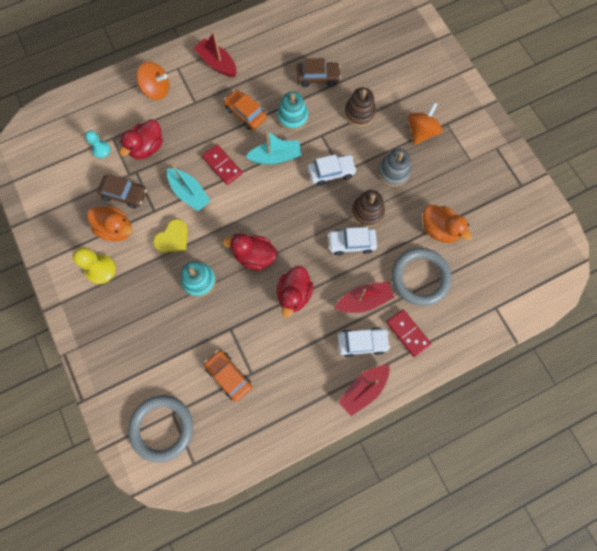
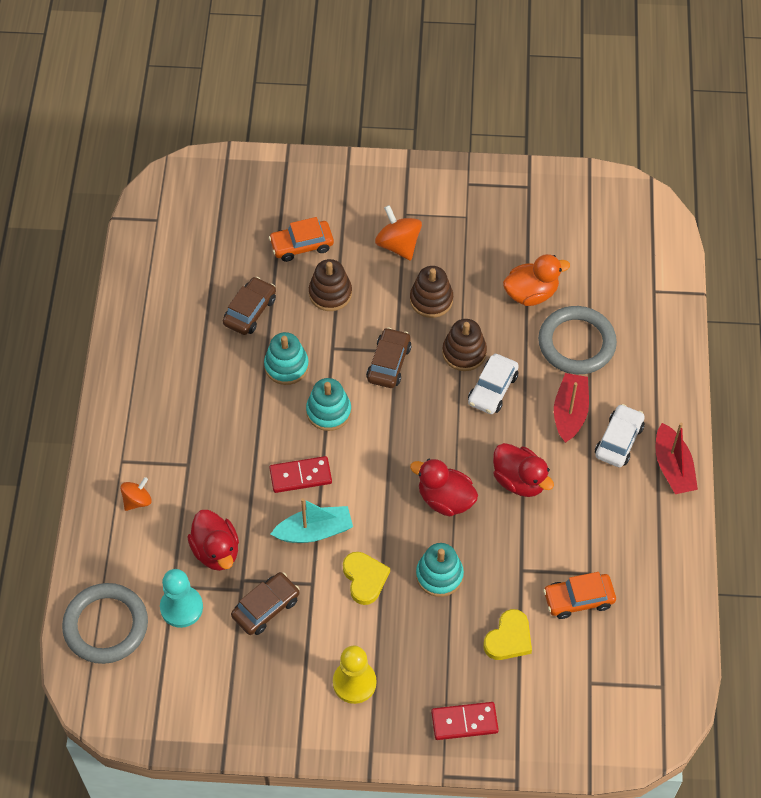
camera: 60 degrees left, 15 degrees down
(101, 150) = (181, 607): turquoise pawn -> turquoise pawn, size x1.56
(116, 229) = (309, 640): orange duck -> none
(156, 90) = (137, 500): orange spinning top -> orange spinning top, size x0.64
(162, 428) = (601, 702): grey ring -> grey ring (106, 625)
(177, 345) = (509, 638): none -> yellow heart
(217, 63) = (148, 412): red boat -> none
(245, 113) = (245, 415): orange car -> orange car (302, 245)
(254, 256) = (445, 499): red duck -> red duck turned 75 degrees clockwise
(275, 157) = (328, 411): turquoise boat -> turquoise stacking toy
(331, 172) = (389, 363): white car -> brown car
(393, 172) = (431, 300): grey stacking toy -> brown stacking toy
(408, 333) = (634, 390): red domino -> red domino (464, 722)

